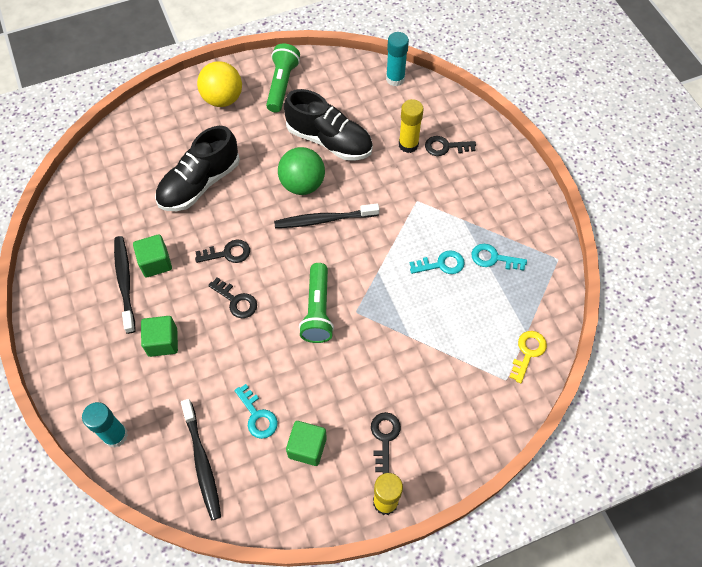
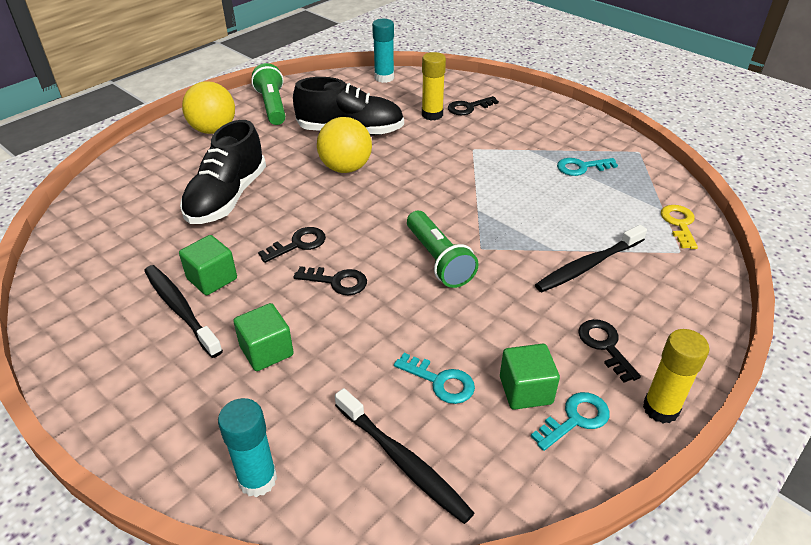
camera: 25 degrees left, 20 degrees down
(302, 184) = (346, 168): green ball -> yellow ball
(324, 220) = (389, 187): black toothbrush -> black toothbrush (588, 265)
(441, 264) = (536, 186): turquoise key -> turquoise key (575, 419)

